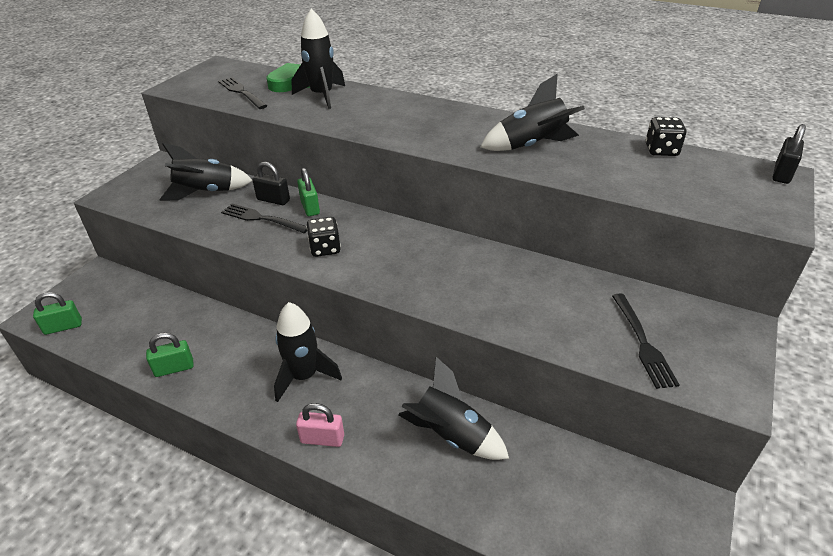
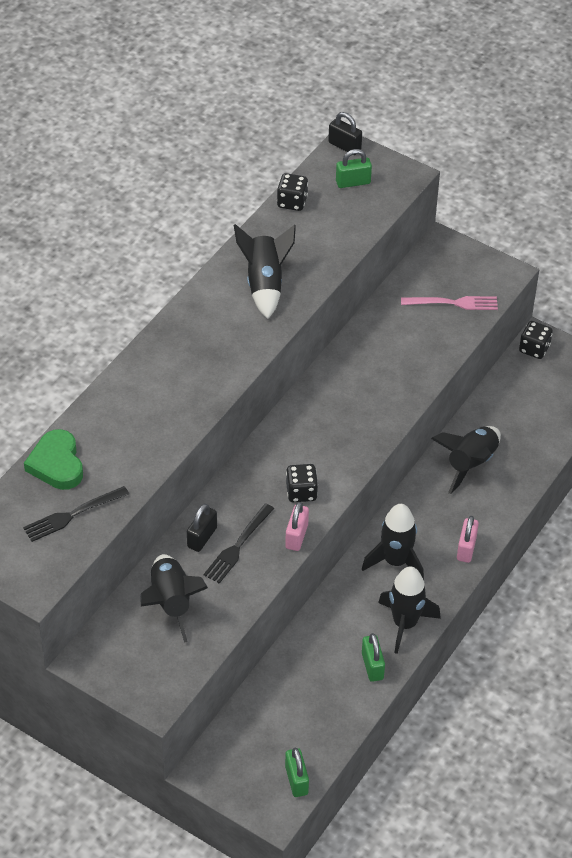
camera: 85 degrees left, 10 degrees up
(270, 250) = (296, 536): none -> pink padlock
(310, 207) = (224, 504): green padlock -> green padlock (353, 182)
(322, 96) = (105, 437): black rocket -> black rocket (405, 624)
(642, 342) = (453, 303): black fork -> pink fork
(674, 497) = (534, 349): none -> black dice

